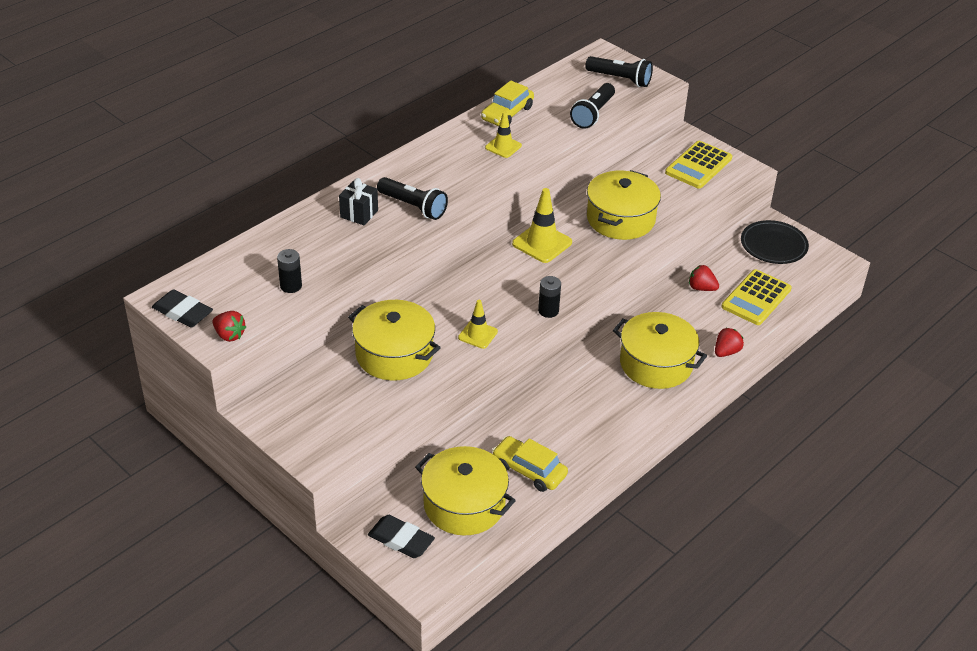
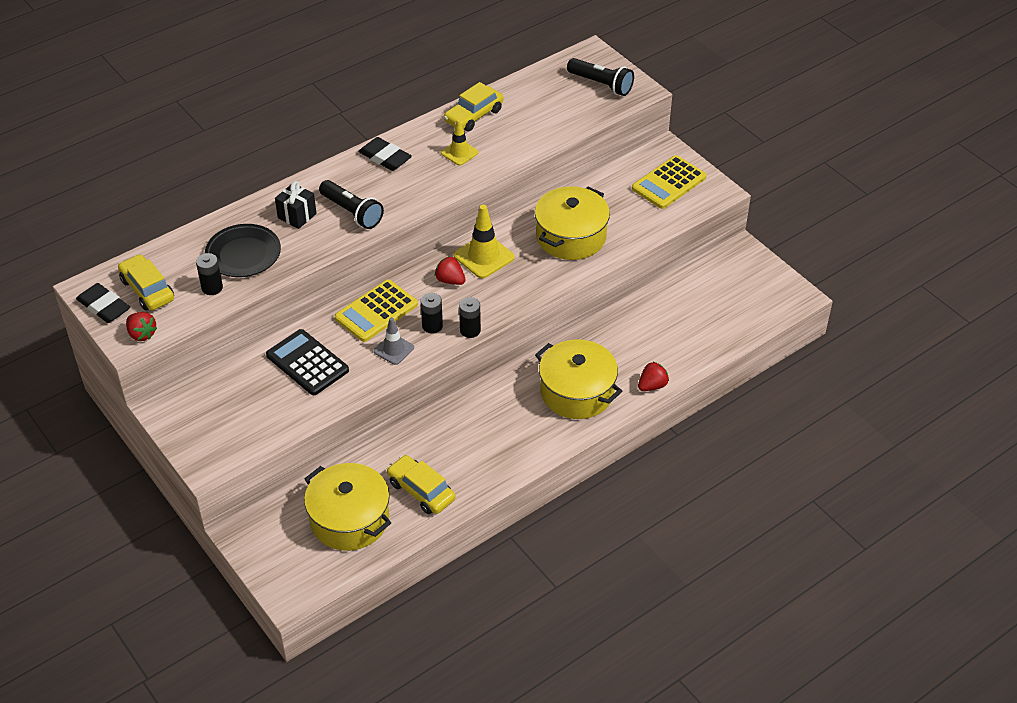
camera: 10 degrees right, 5 degrees up
(224, 293) = (147, 290): none -> yellow car
(394, 354) = (307, 363): yellow pot -> black calculator
(401, 540) = (281, 548): black eraser -> black eraser (385, 157)
(478, 334) = (394, 349): yellow traffic cone -> grey traffic cone
(510, 310) = (432, 326): none -> black battery
(593, 114) = (561, 123): black flashlight -> none
(701, 288) = (647, 314): red strawberry -> red strawberry (450, 280)
(756, 298) = (700, 330): yellow calculator -> yellow calculator (376, 311)
(773, 246) = (735, 274): black plate -> black plate (243, 254)

